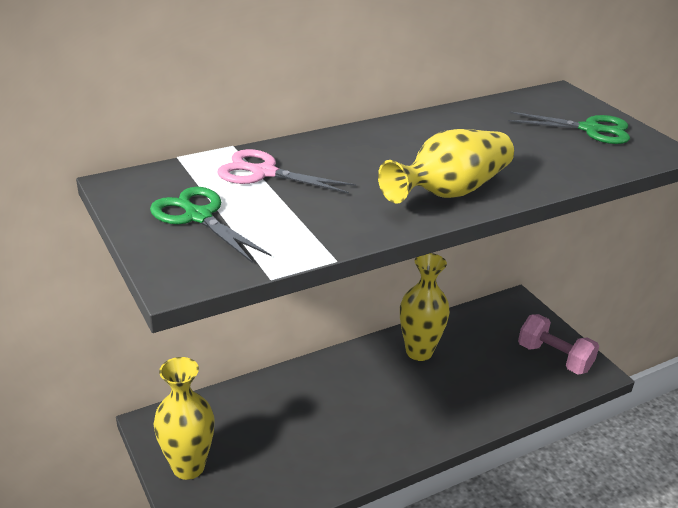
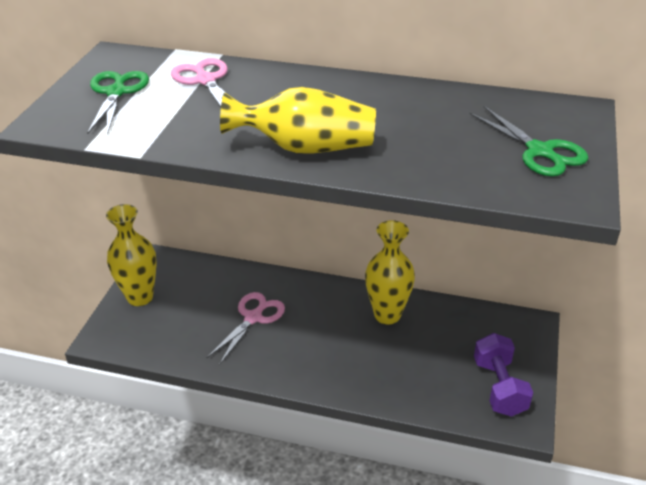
camera: 45 degrees right, 5 degrees up
(320, 418) = (253, 318): none -> pink scissors
(554, 358) = (499, 387): pink dumbbell -> purple dumbbell

